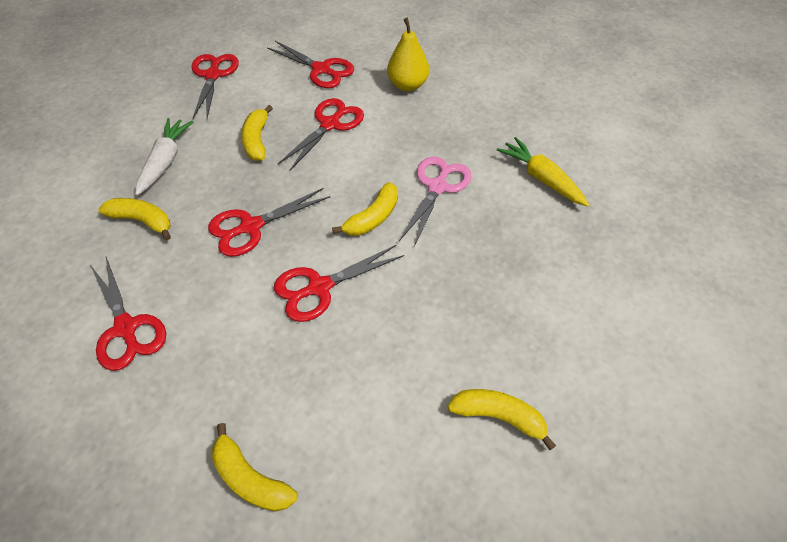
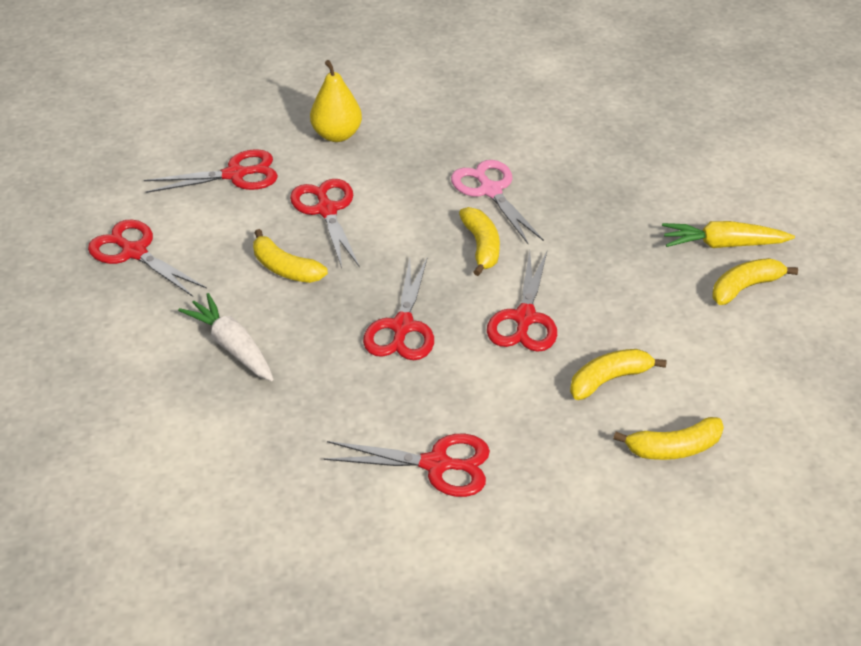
camera: 50 degrees left, 10 degrees down
(142, 221) = (303, 398): yellow banana -> yellow banana (609, 379)
(541, 178) = (549, 131): yellow carrot -> yellow carrot (722, 244)

